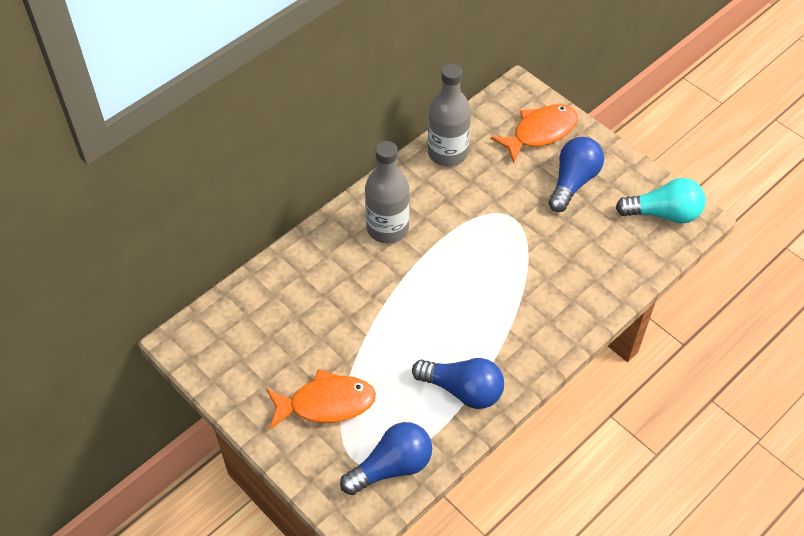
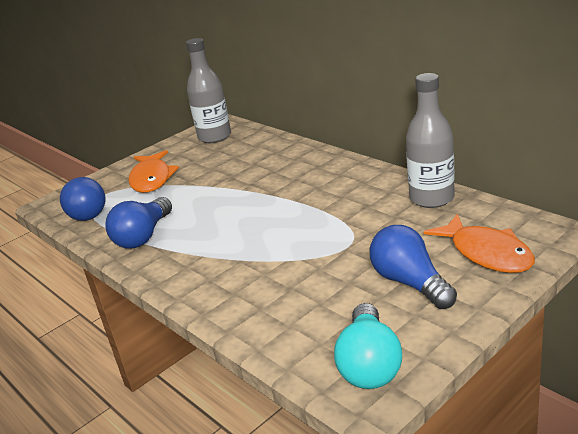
camera: 95 degrees right, 25 degrees down
(387, 228) = (326, 180): grey bottle -> grey bottle (214, 137)
(573, 182) = (410, 283): blue light bulb -> blue light bulb turned 150 degrees counterclockwise

